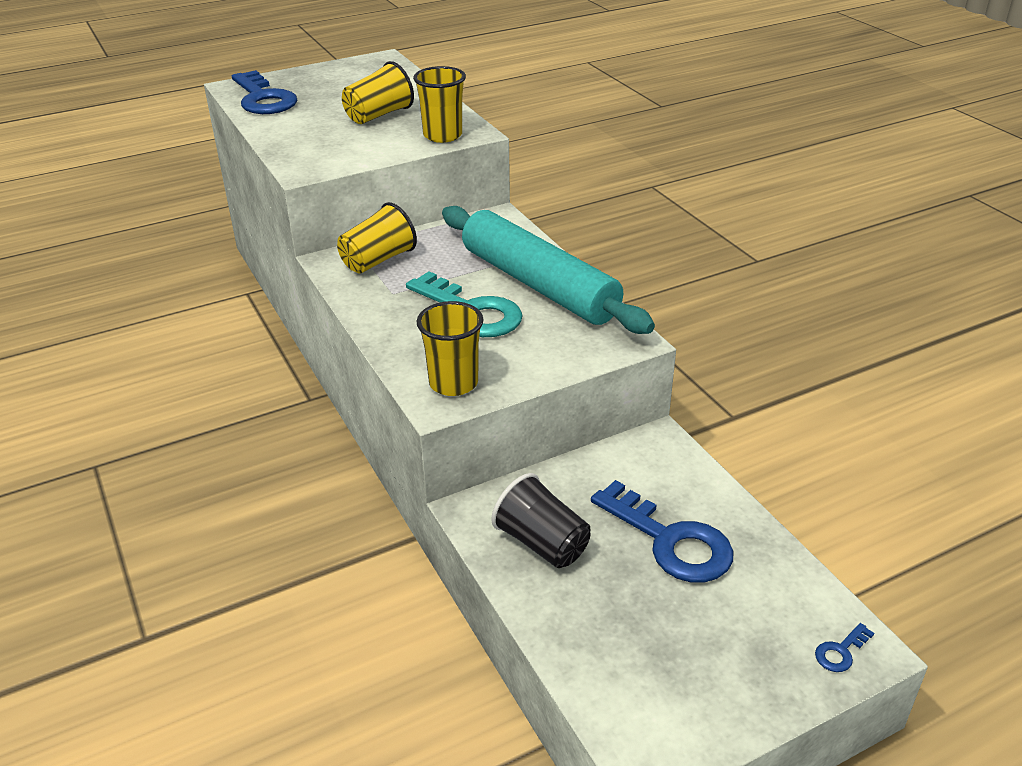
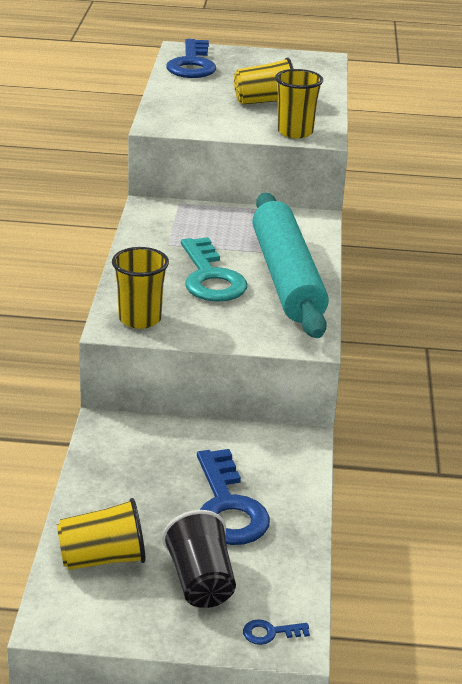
camera: 30 degrees right, 5 degrees down
(378, 260) = (184, 218): yellow cup -> yellow cup (102, 558)
(542, 543) = (132, 466): black cup -> black cup (200, 581)

